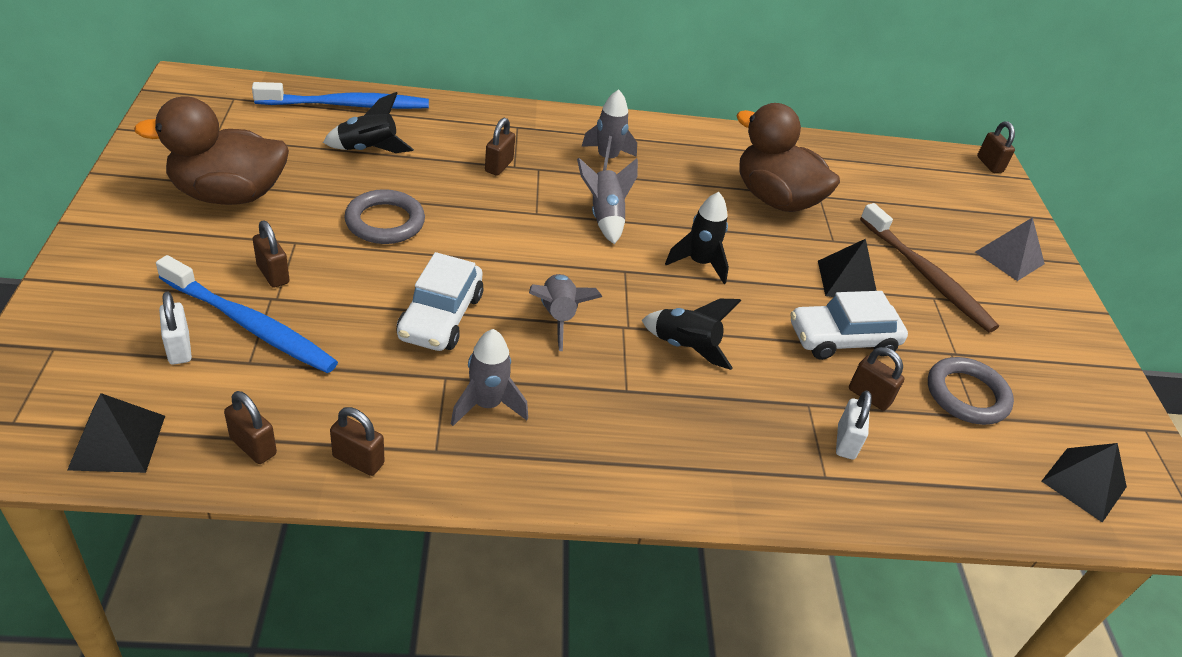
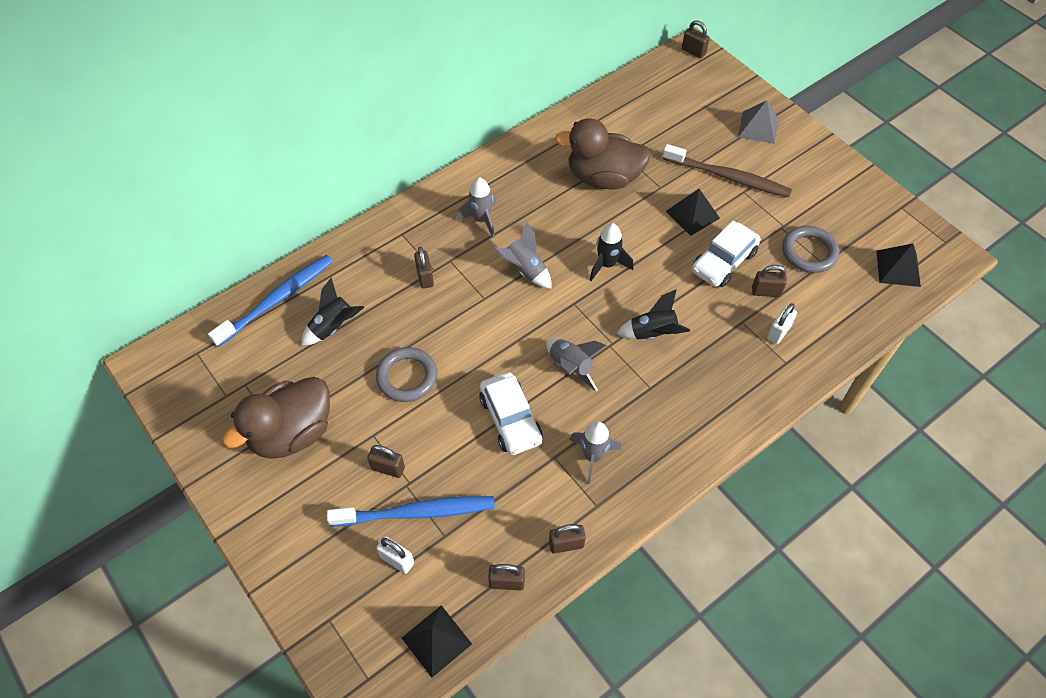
camera: 30 degrees left, 15 degrees up
(846, 442) = (778, 332): white padlock -> white padlock turned 60 degrees clockwise

